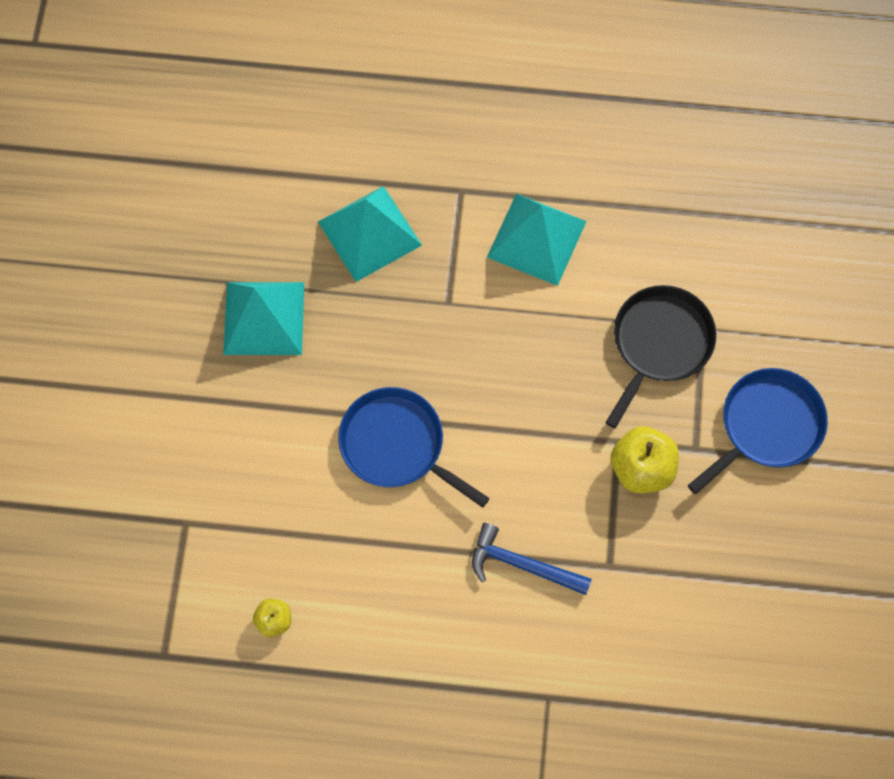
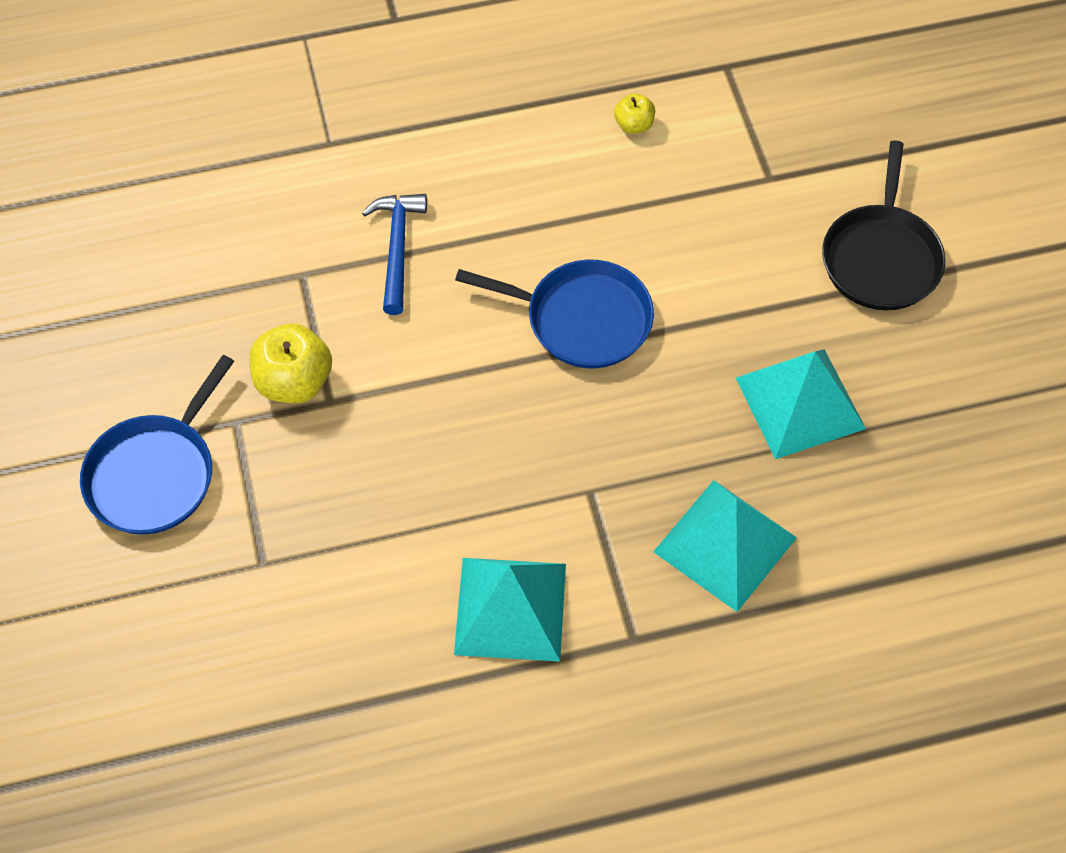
camera: 160 degrees right, 10 degrees down
(522, 564) = (397, 248): blue hammer -> blue hammer turned 90 degrees counterclockwise
(659, 343) = (311, 528): black pan -> black pan (881, 258)

